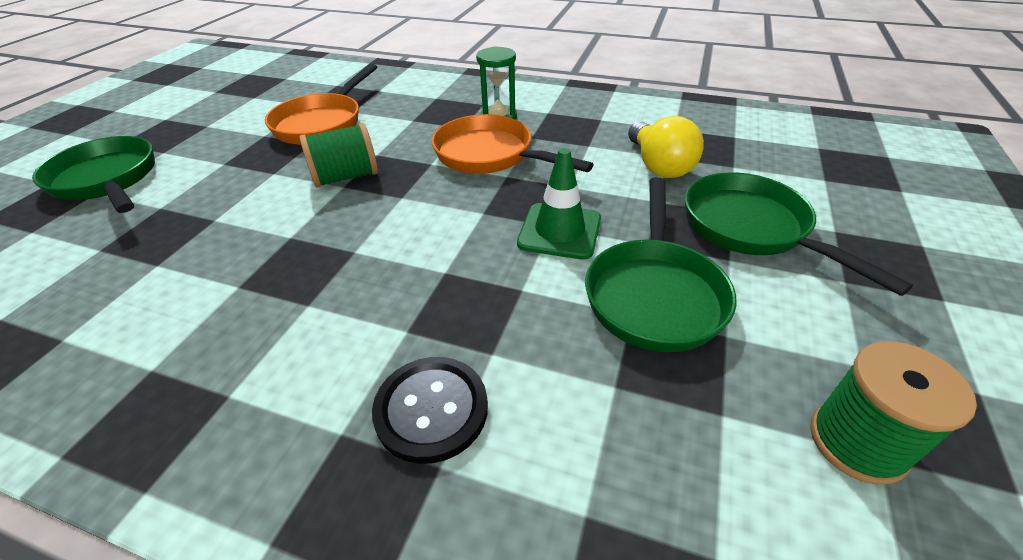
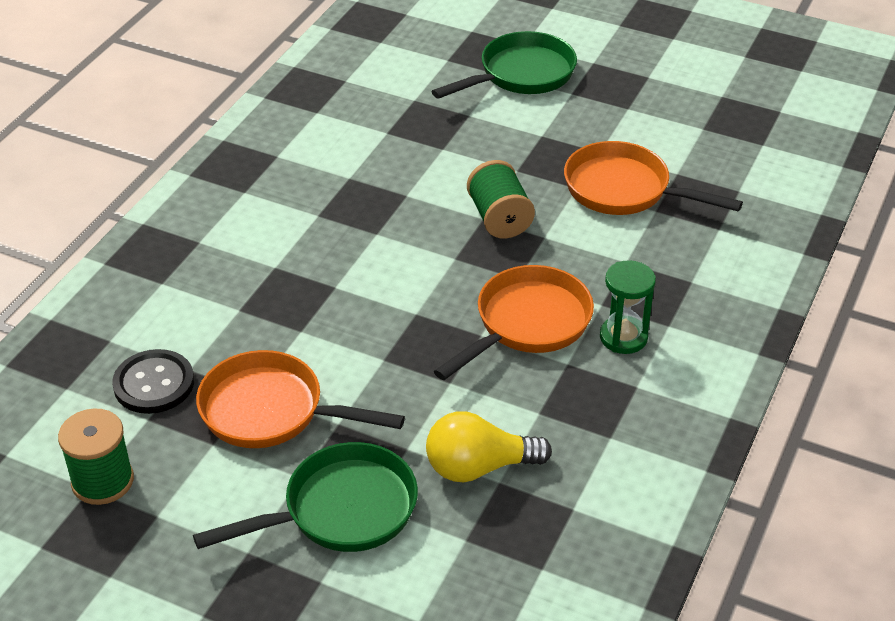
camera: 95 degrees right, 0 degrees up
(431, 410) = (202, 279): black button -> black button (154, 384)
(559, 231) = (373, 363): green traffic cone -> none
(654, 294) = (271, 411): green pan -> orange pan

